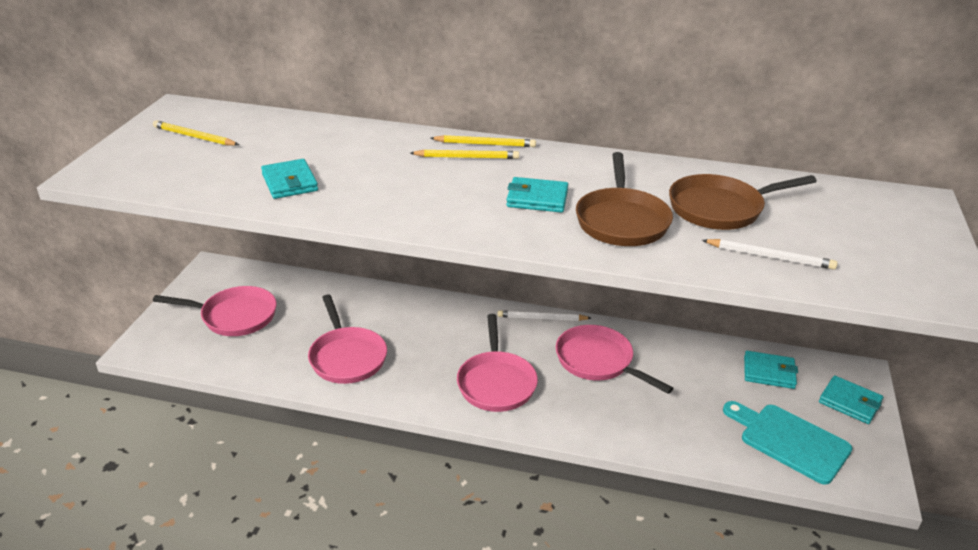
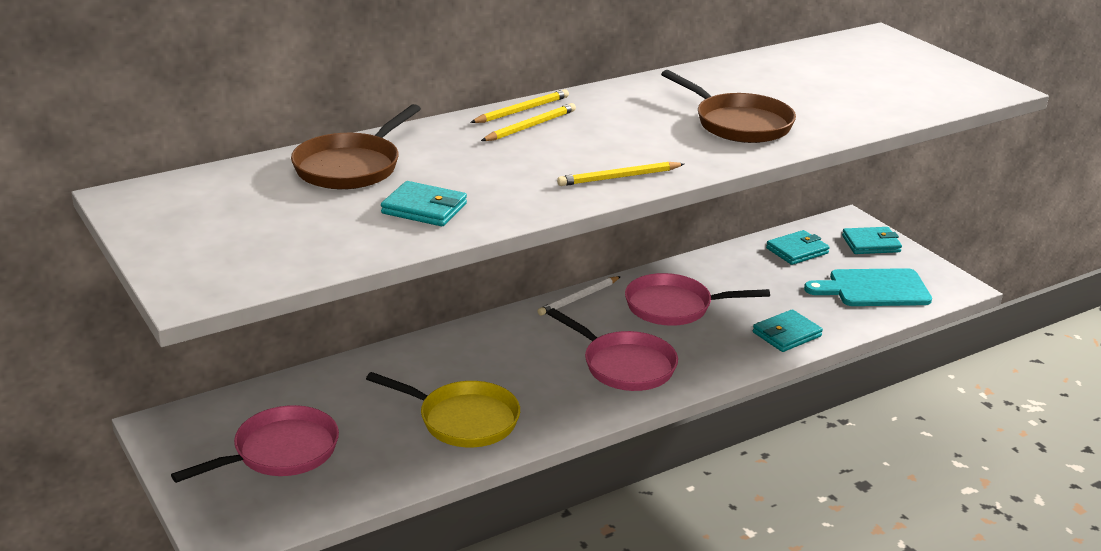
camera: 45 degrees left, 5 degrees down
(194, 137) = (224, 214): yellow pencil -> yellow pencil (619, 177)
(347, 357) = (463, 420): pink pan -> yellow pan
(537, 198) = (651, 134): turquoise wallet -> turquoise wallet (786, 334)
(720, 208) = (781, 89): brown pan -> brown pan (351, 167)
(770, 257) = (867, 107): white pencil -> none

